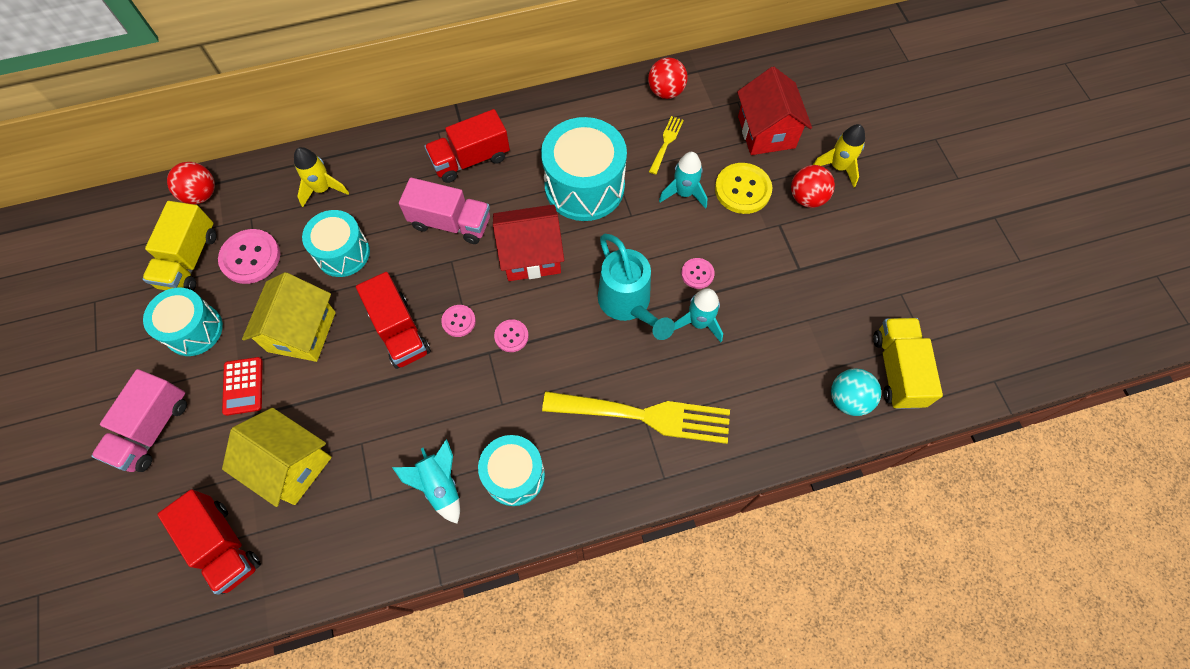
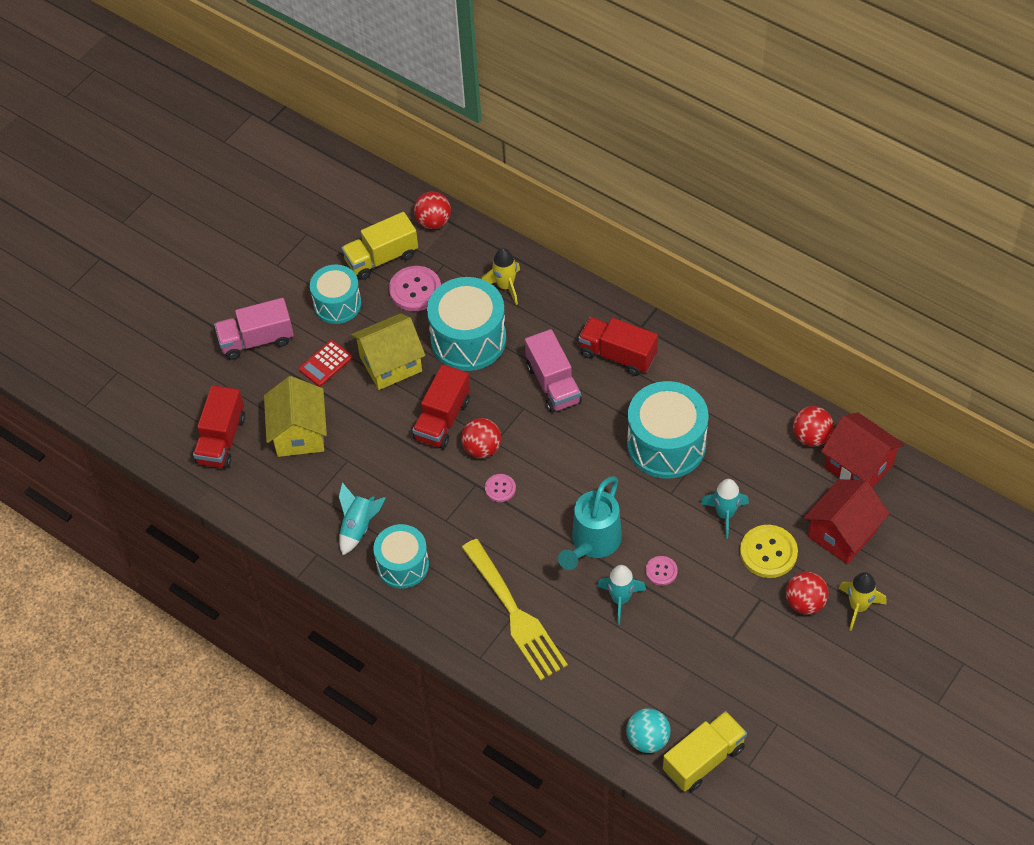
camera: 55 degrees right, 10 degrees down
(343, 253) = (468, 339): turquoise drum -> turquoise drum, size x1.56
(458, 321) = (482, 448): pink button -> red ball
(531, 255) = (574, 453): red house -> red house (858, 466)
(666, 142) = (761, 471): yellow fork -> none

